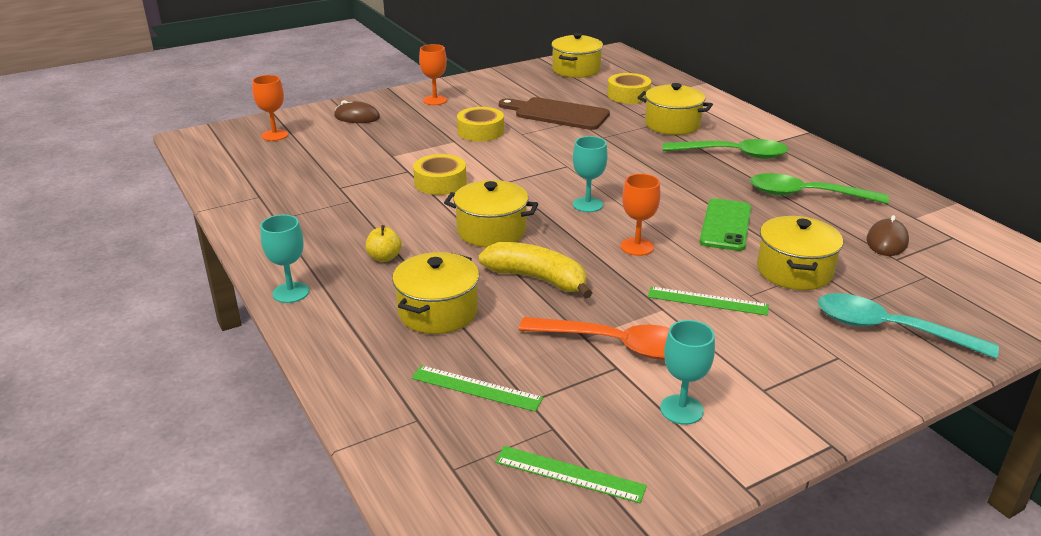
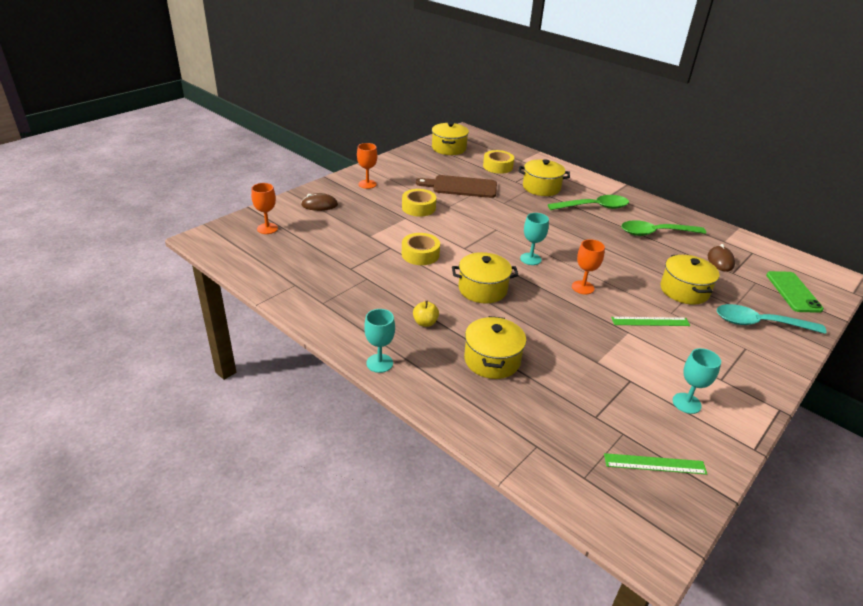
camera: 20 degrees left, 5 degrees up
(476, 388) = (557, 414): green ruler -> none
(537, 279) = (538, 323): yellow banana -> none
(616, 345) = (619, 364): orange spoon -> none
(726, 225) = (624, 262): green phone -> green phone (793, 292)

